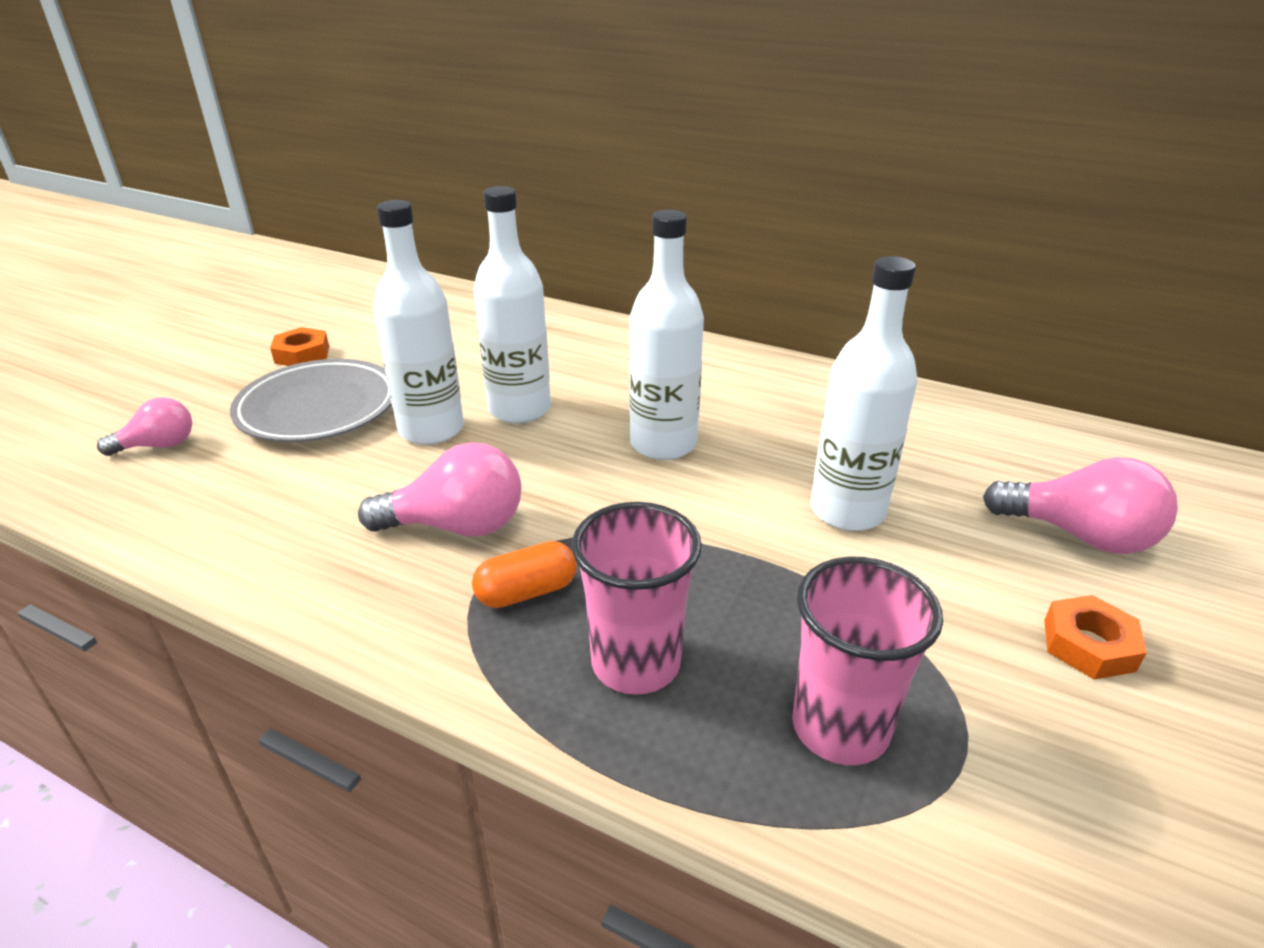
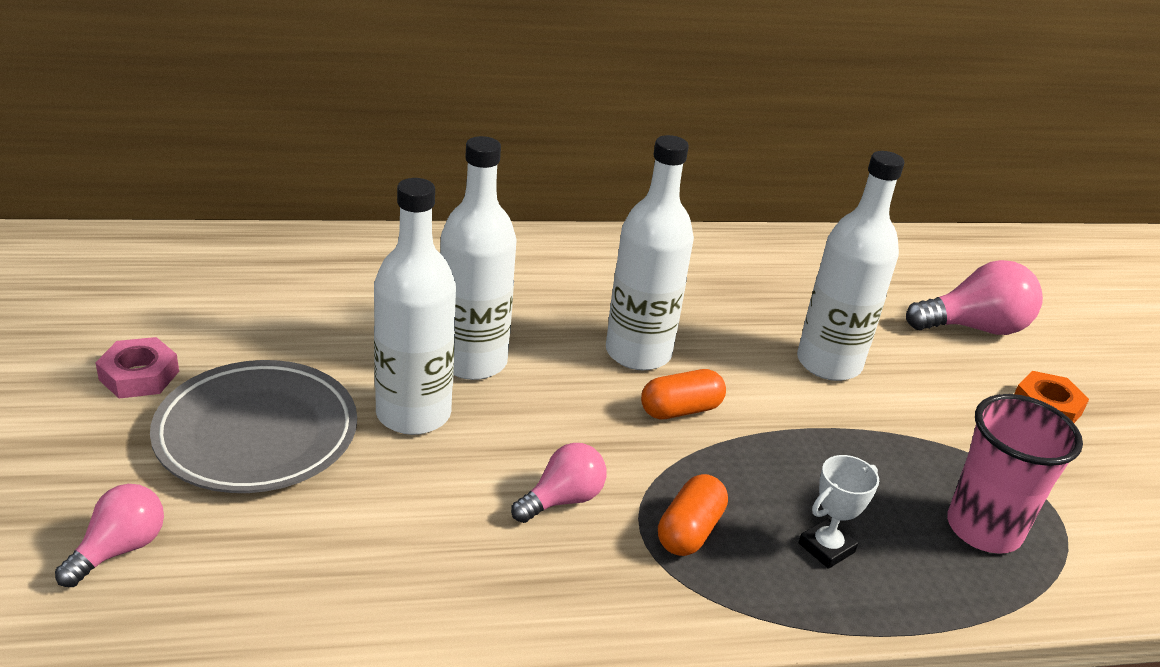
camera: 40 degrees left, 0 degrees up
(302, 354) = (139, 375): orange nut -> pink nut
(457, 526) = (562, 499): pink light bulb -> pink light bulb, size x0.62
(636, 663) = (826, 548): pink cup -> white trophy
(644, 498) = (680, 410): none -> orange capsule

